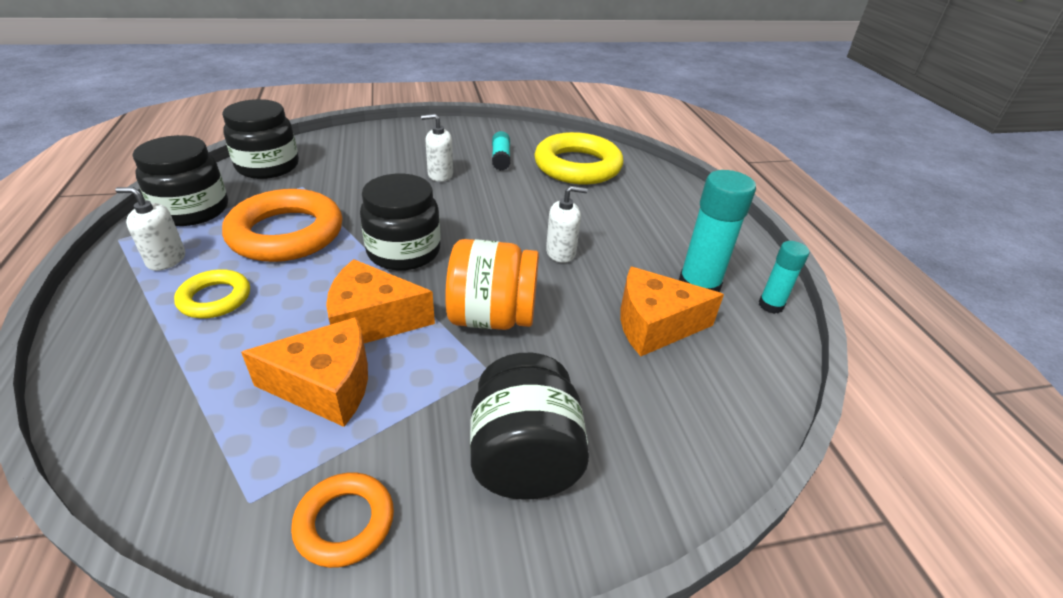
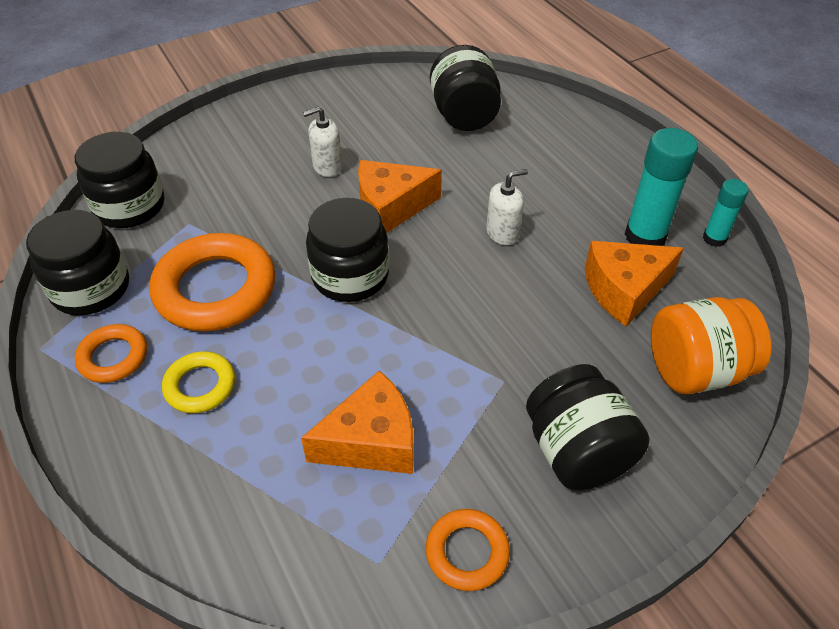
camera: 15 degrees left, 10 degrees up
(166, 259) = (113, 357): white soap dispenser -> orange ring
(372, 320) = (369, 363): orange cheese -> orange cheese (391, 207)
(492, 317) = (477, 325): orange jar -> orange jar (695, 370)
(501, 158) = (378, 126): turquoise glue stick -> none
(577, 166) = (464, 116): yellow ring -> black jar

